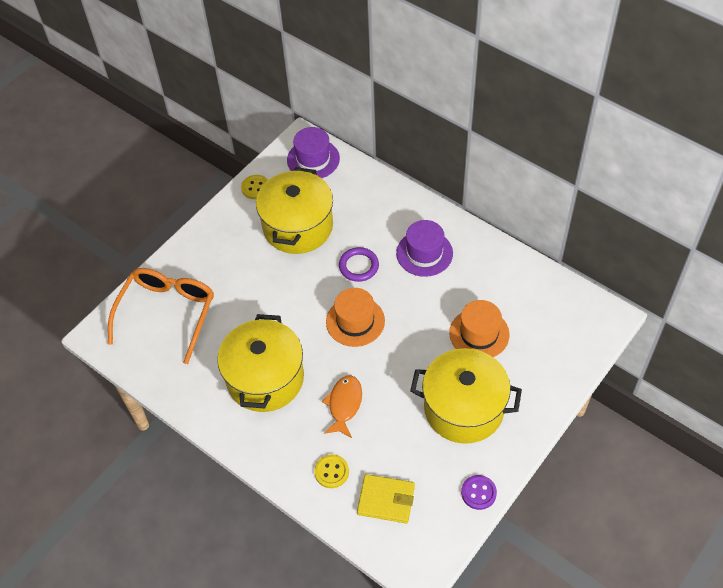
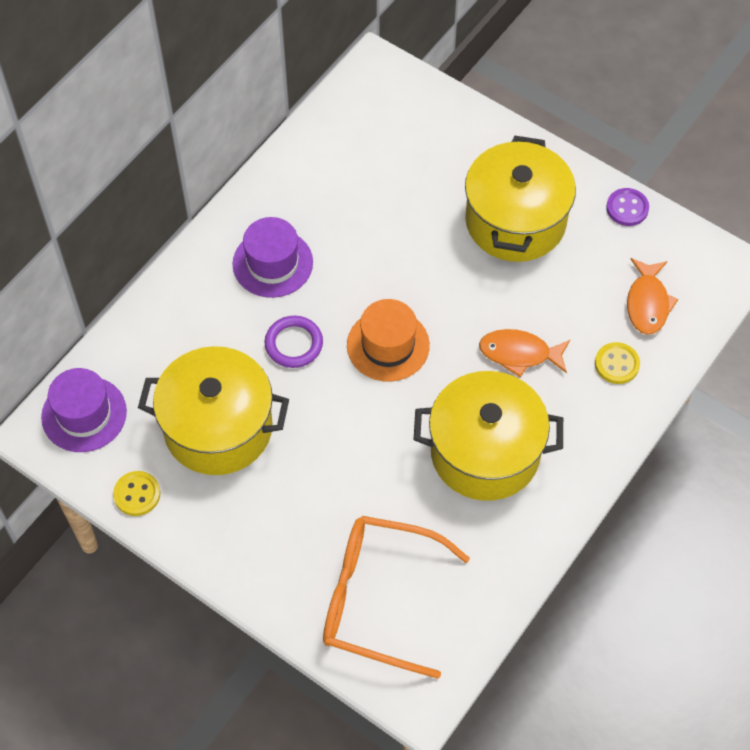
camera: 95 degrees left, 5 degrees up
(386, 500) = (647, 303): yellow wallet -> orange fish
(479, 334) = (404, 202): orange hat -> none

